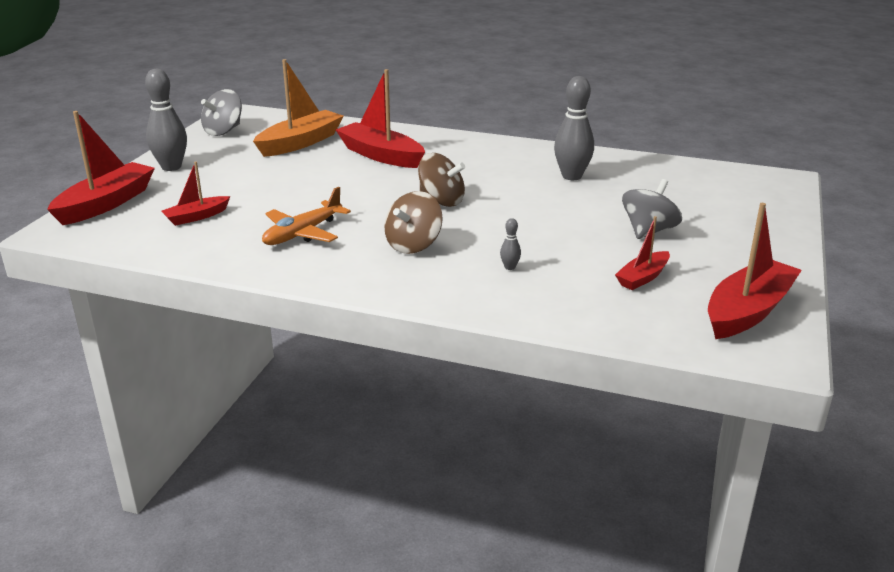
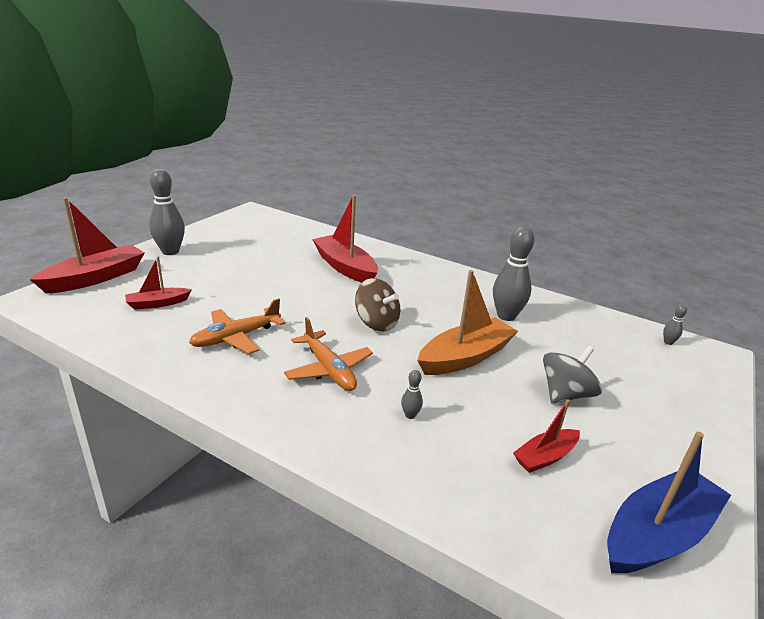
camera: 10 degrees right, 0 degrees up
(223, 131) = (231, 225): grey spinning top -> none
(300, 143) = (285, 245): orange boat -> orange boat (465, 357)
(413, 245) = (328, 369): brown spinning top -> orange plane
(737, 176) = (668, 342): none -> grey bowling pin
(748, 311) = (657, 534): red boat -> blue boat

